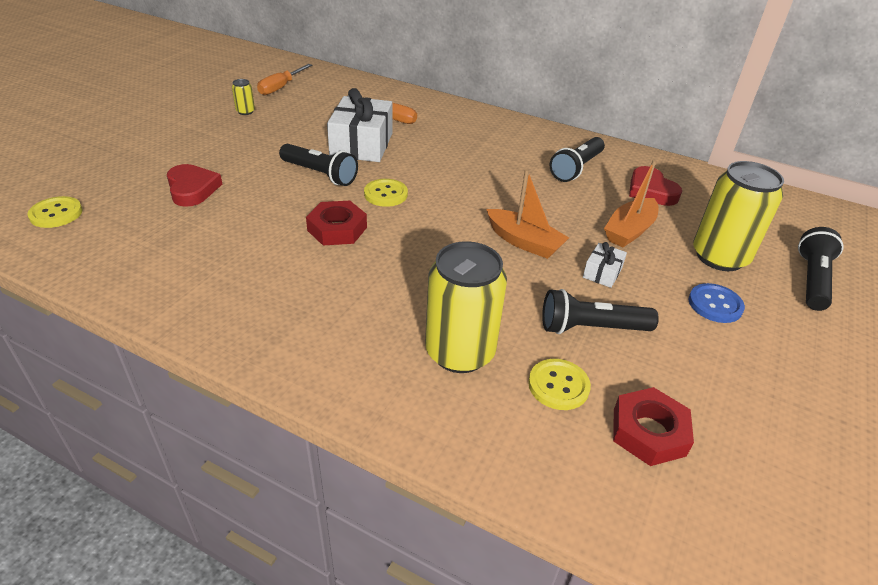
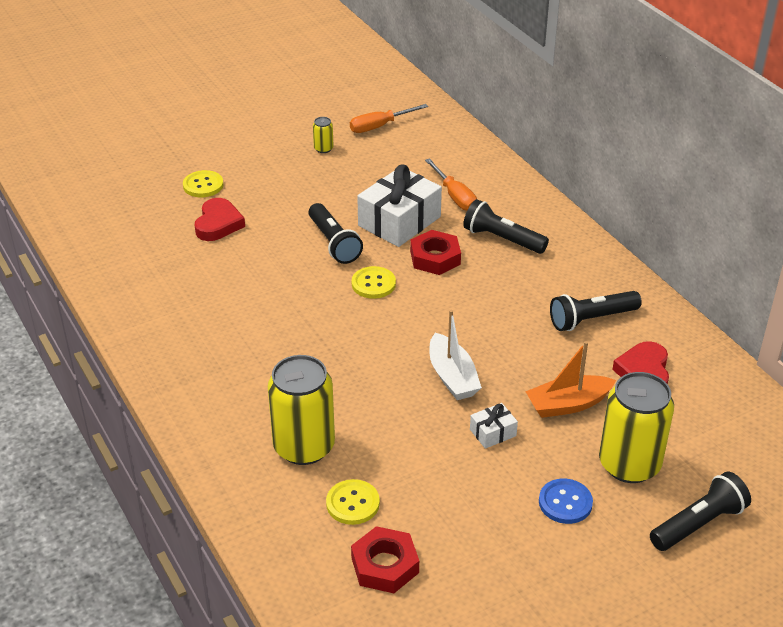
camera: 35 degrees right, 0 degrees up
(56, 214) = (106, 215): yellow button -> yellow button (203, 185)
(337, 229) = (302, 304): red nut -> red nut (435, 258)
(524, 242) = (452, 377): orange boat -> white boat
(591, 328) = (428, 473): black flashlight -> black flashlight (502, 239)

